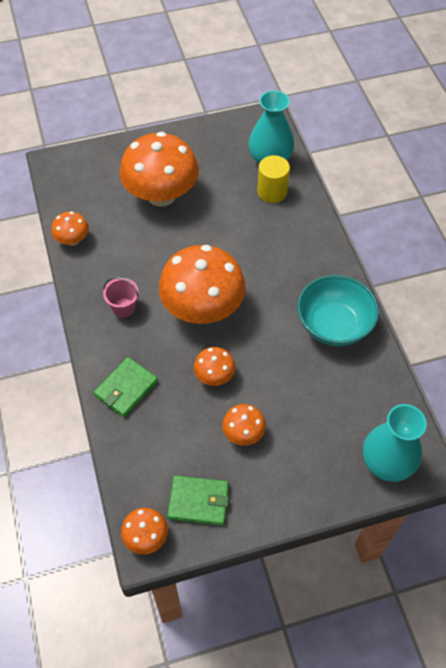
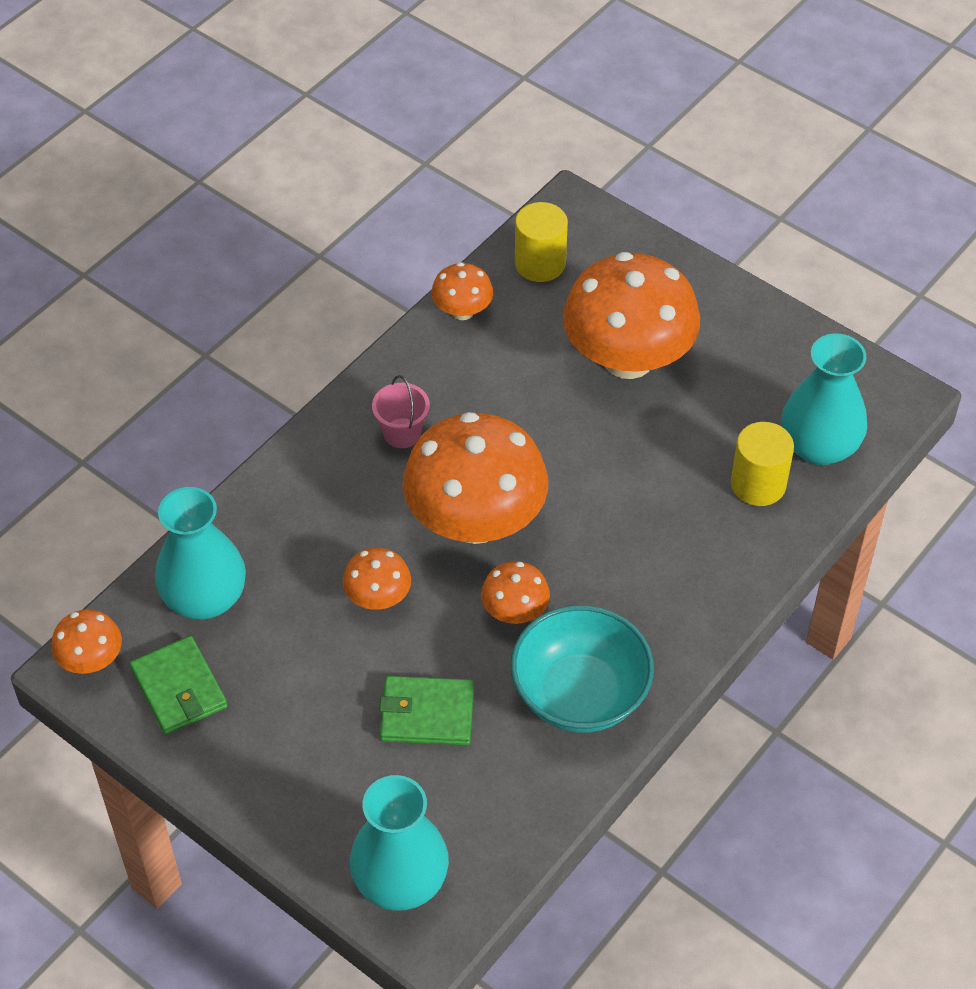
camera: 55 degrees right, 5 degrees down
(74, 193) = (540, 263): none -> yellow cylinder
(126, 388) = (281, 512): green wallet -> green wallet (427, 714)
(151, 456) = (205, 598): none -> turquoise vase
(243, 433) = (315, 681): orange mushroom -> orange mushroom (515, 611)

